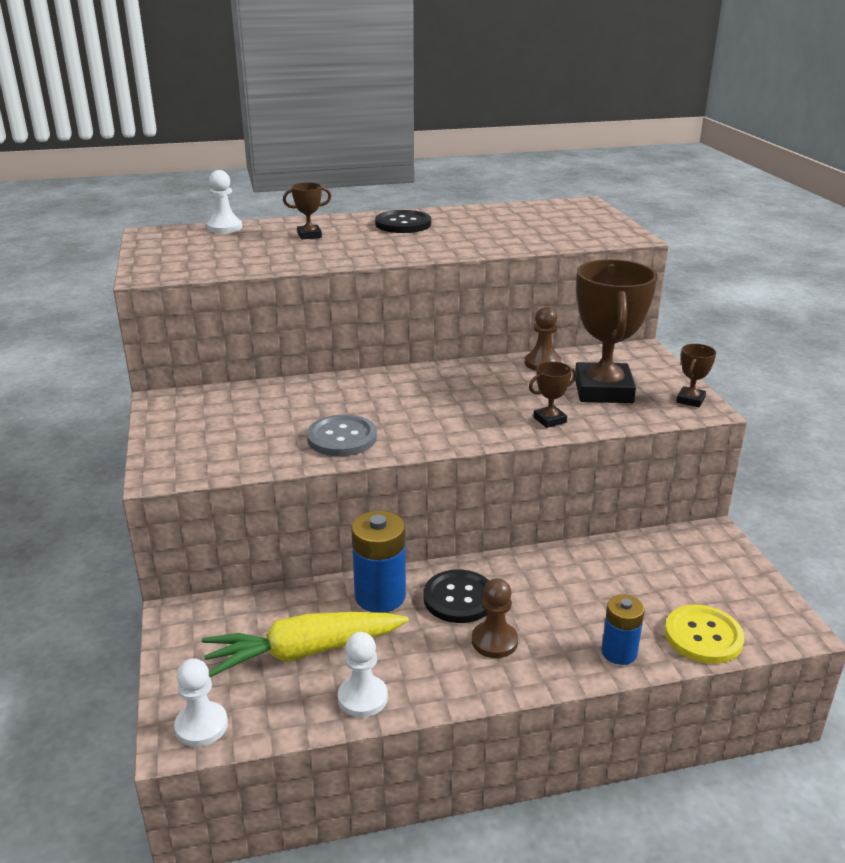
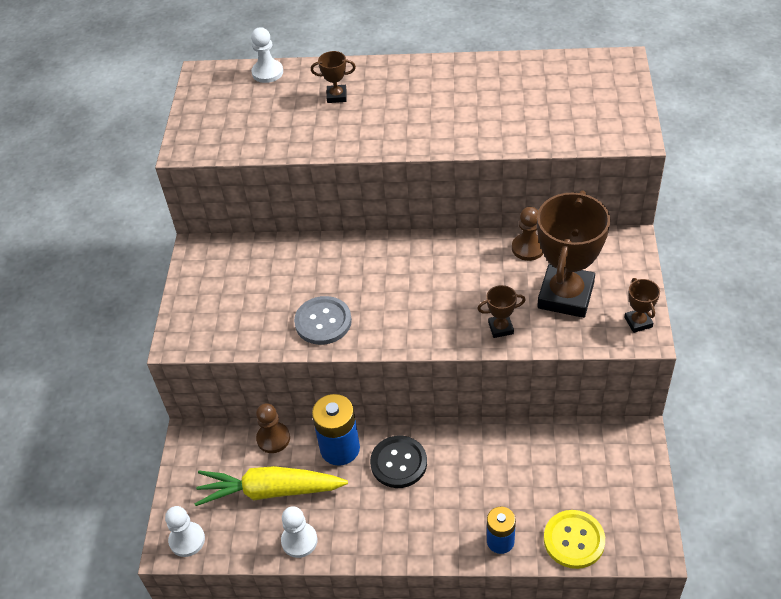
camera: 20 degrees right, 20 degrees up
(403, 224) = (428, 85): black button -> none
(494, 641) = (410, 510): brown pawn -> brown pawn (273, 438)
(690, 400) = (638, 322): brown trophy -> brown trophy turned 60 degrees counterclockwise

